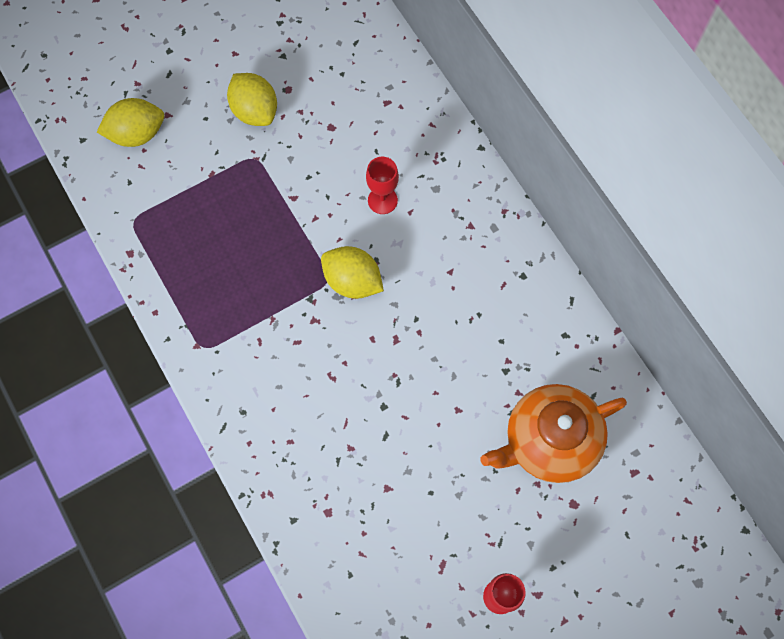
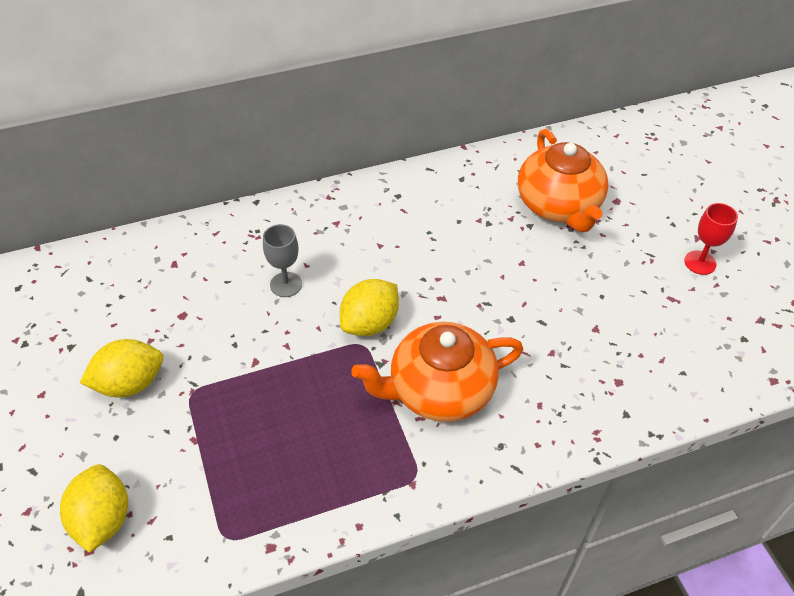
camera: 80 degrees left, 20 degrees down
(290, 353) = (439, 390): none -> orange teapot
(382, 200) = (286, 284): red goblet -> grey goblet

